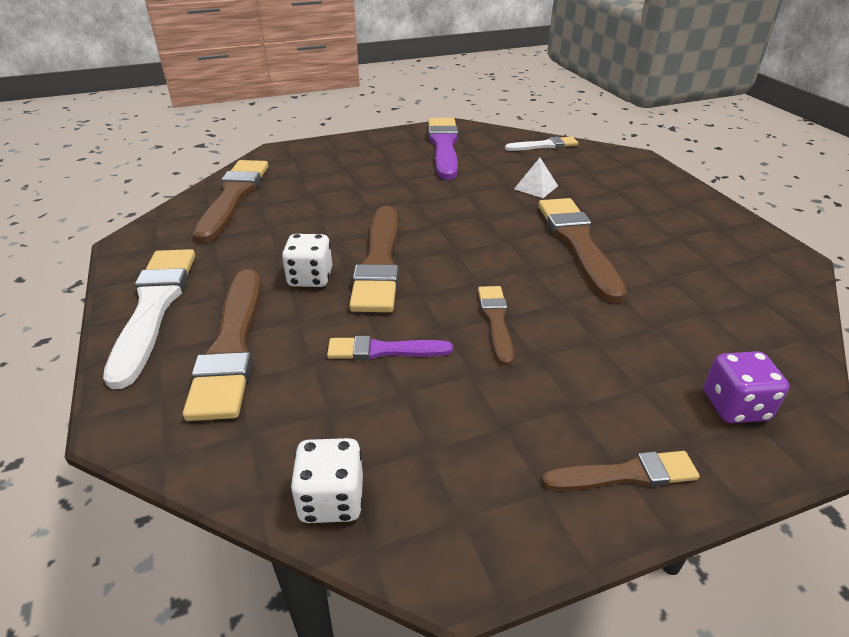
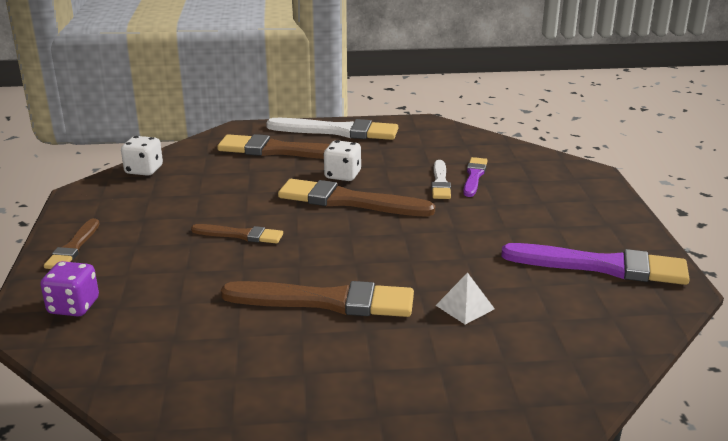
camera: 105 degrees right, 10 degrees down
(234, 197) = (489, 153): brown brush -> none
(383, 350) = (241, 192): purple brush -> purple brush (474, 176)
(544, 145) = (602, 347): white brush -> white brush (440, 182)

